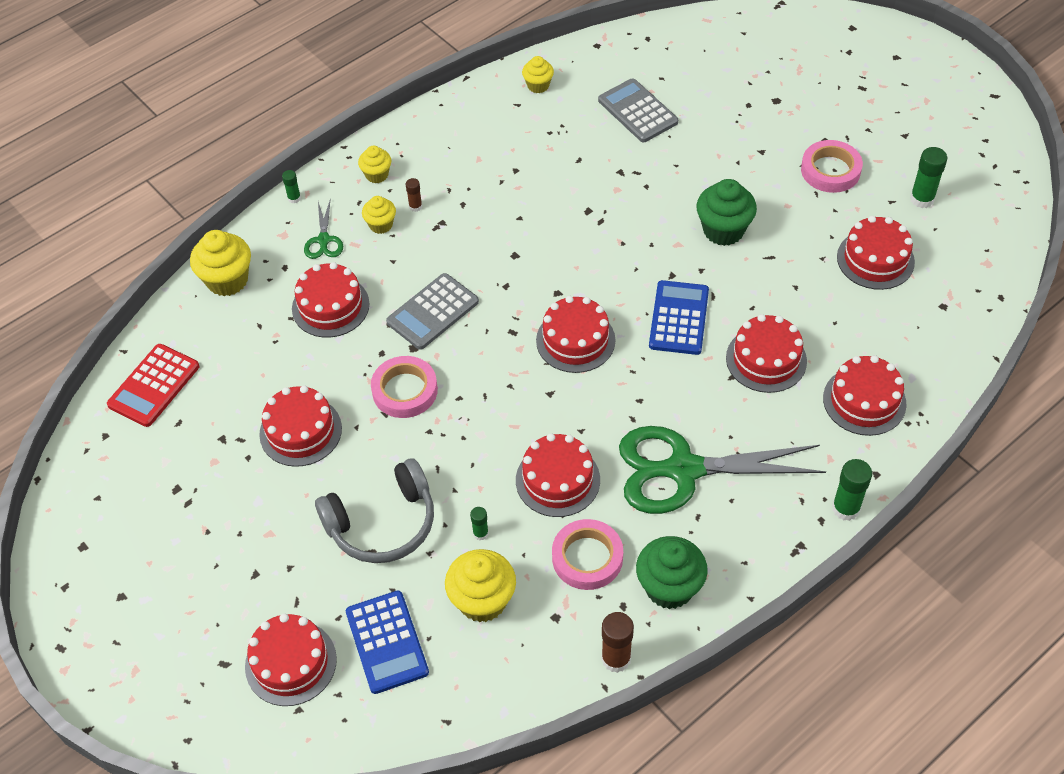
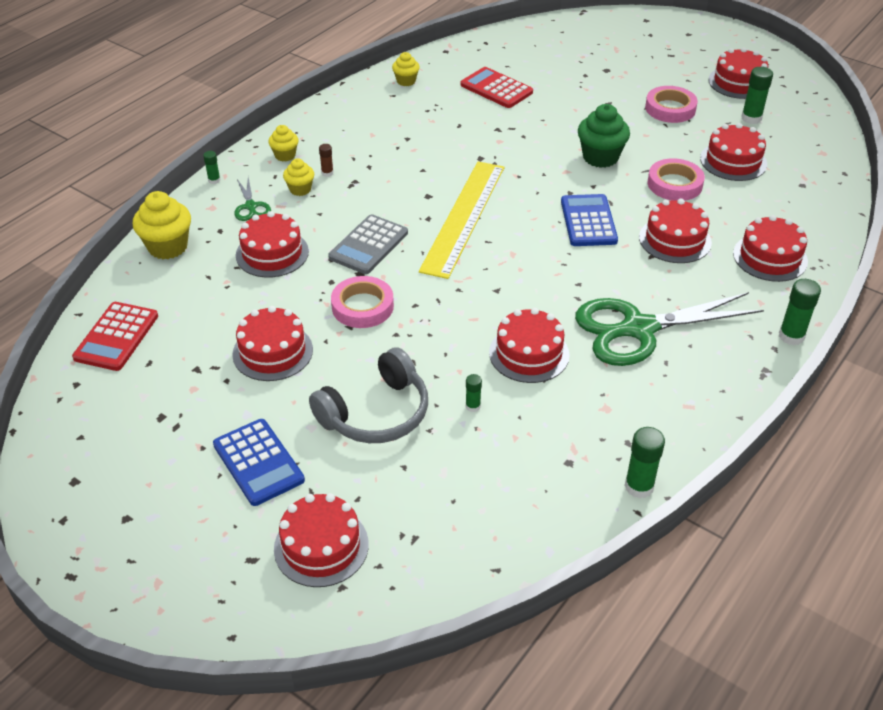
camera: 15 degrees left, 10 degrees down
(387, 642) = (413, 511): blue calculator -> blue calculator (258, 462)
(482, 600) = (494, 460): yellow cupcake -> none
(544, 291) = (463, 217): none -> yellow ruler
(575, 340) = (505, 248): red cake -> red cake (738, 82)
(587, 558) = (579, 410): pink tape -> pink tape (674, 184)
(616, 659) = (639, 487): brown glue stick -> green glue stick
(637, 111) = (496, 89): grey calculator -> red calculator
(669, 587) = (664, 421): green cupcake -> none

